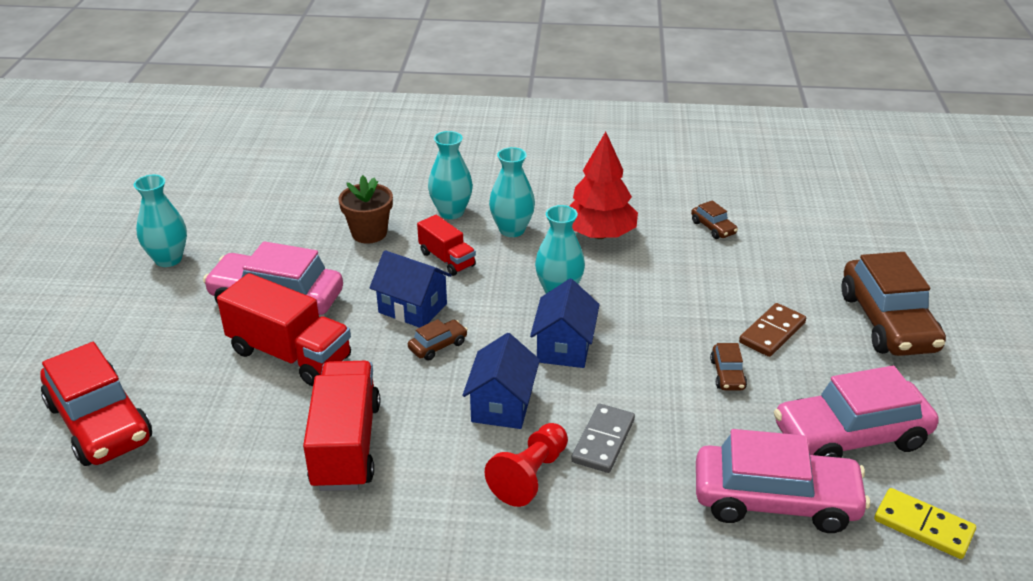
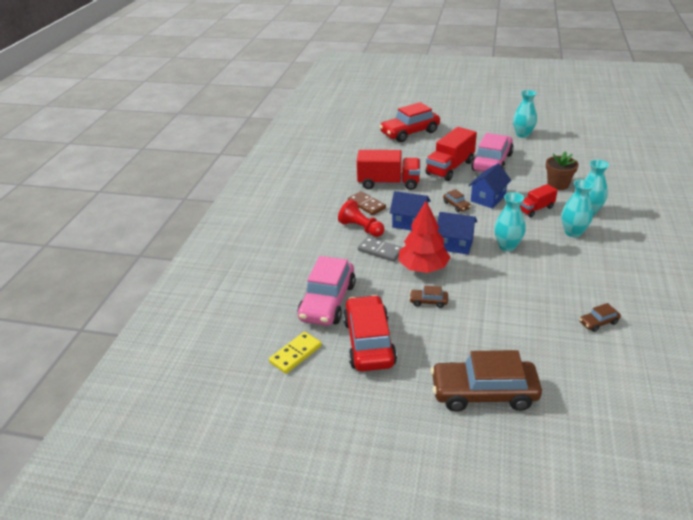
camera: 100 degrees right, 0 degrees up
(599, 234) = (576, 267): red tree -> red tree (423, 268)
(772, 332) = (469, 329): brown domino -> brown domino (366, 205)
(850, 436) = (369, 342): pink car -> red car

